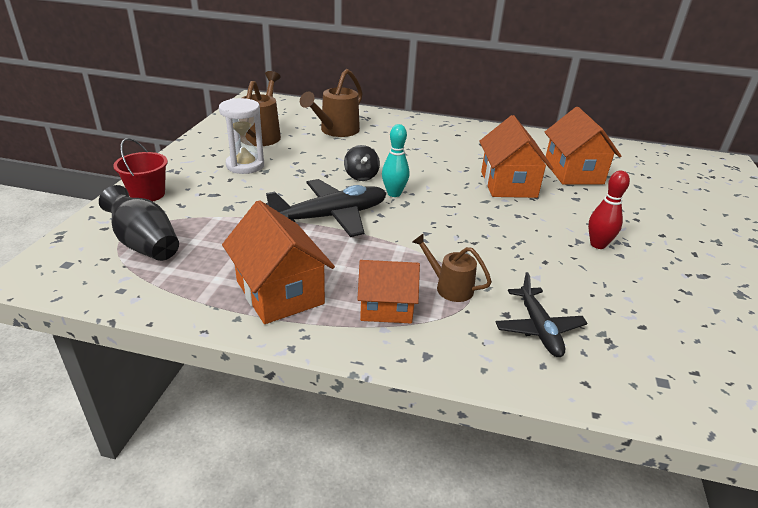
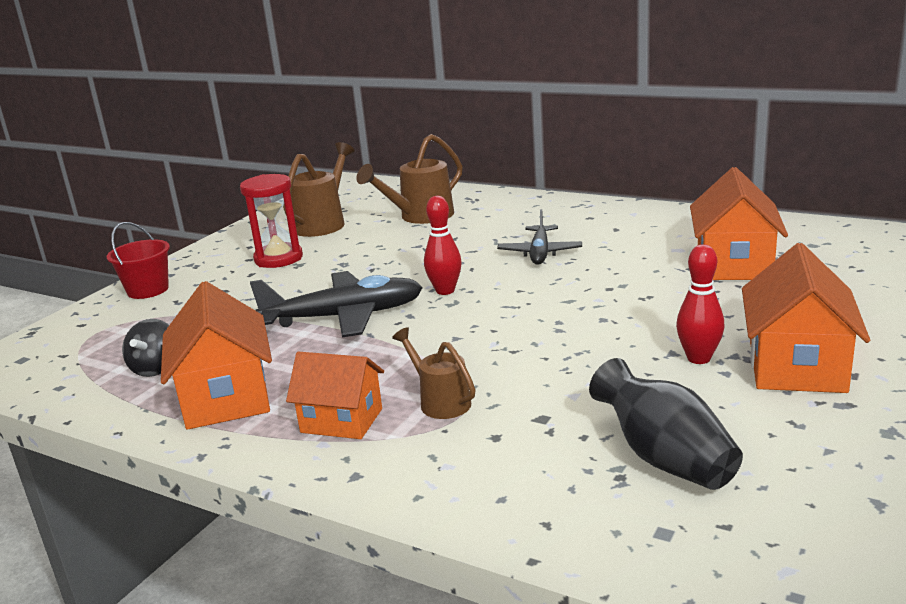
camera: 20 degrees right, 10 degrees down
(145, 244) = (112, 342): black vase -> black vase (664, 458)
(245, 165) = (278, 259): white hourglass -> red hourglass
(361, 176) = (416, 270): black spinning top -> black spinning top (156, 368)
(394, 193) = (445, 291): turquoise bowling pin -> red bowling pin
(508, 184) = (618, 280): orange house -> orange house (796, 366)
(538, 328) = (527, 456): black plane -> black plane (540, 253)

